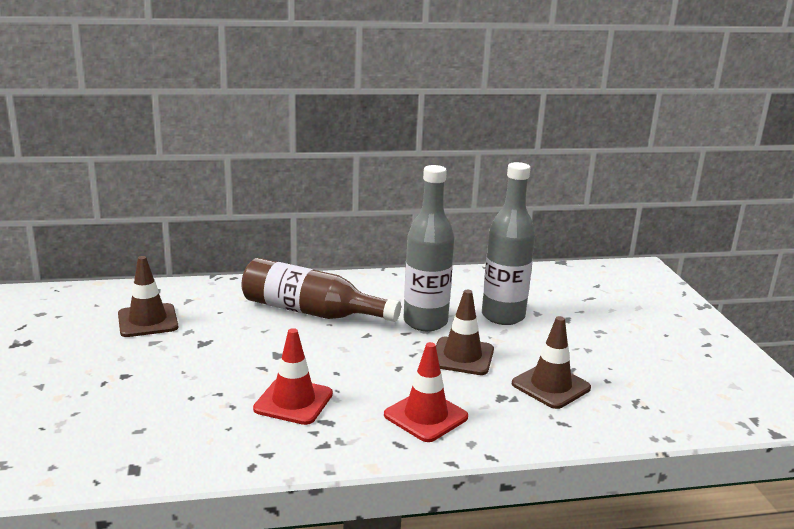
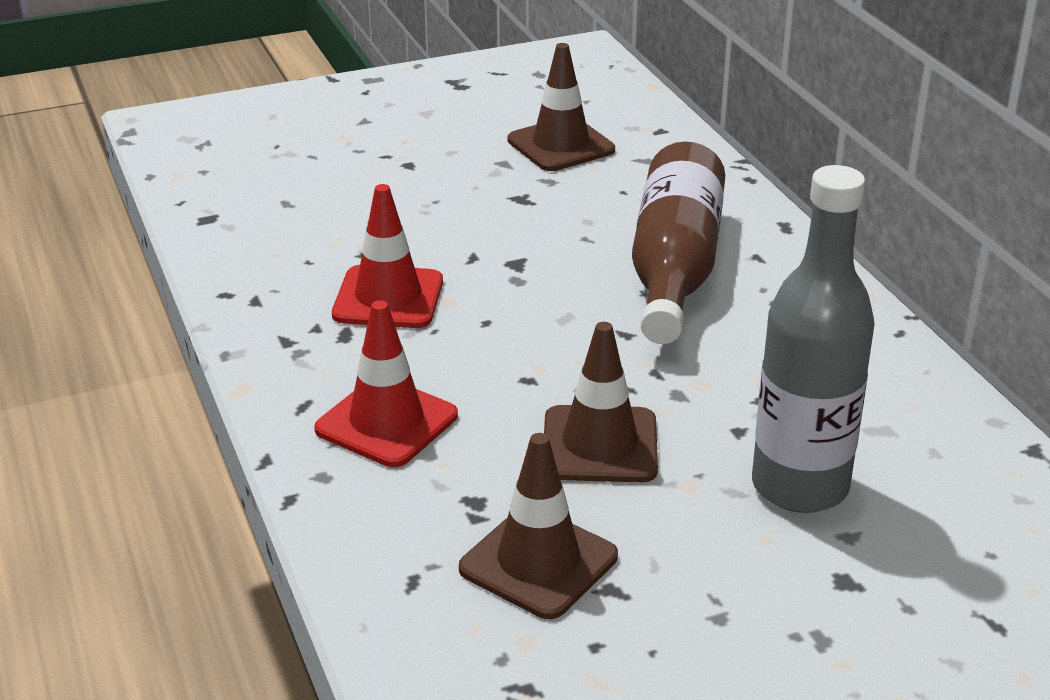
camera: 80 degrees right, 10 degrees up
(425, 322) = (710, 390): grey bottle -> none

